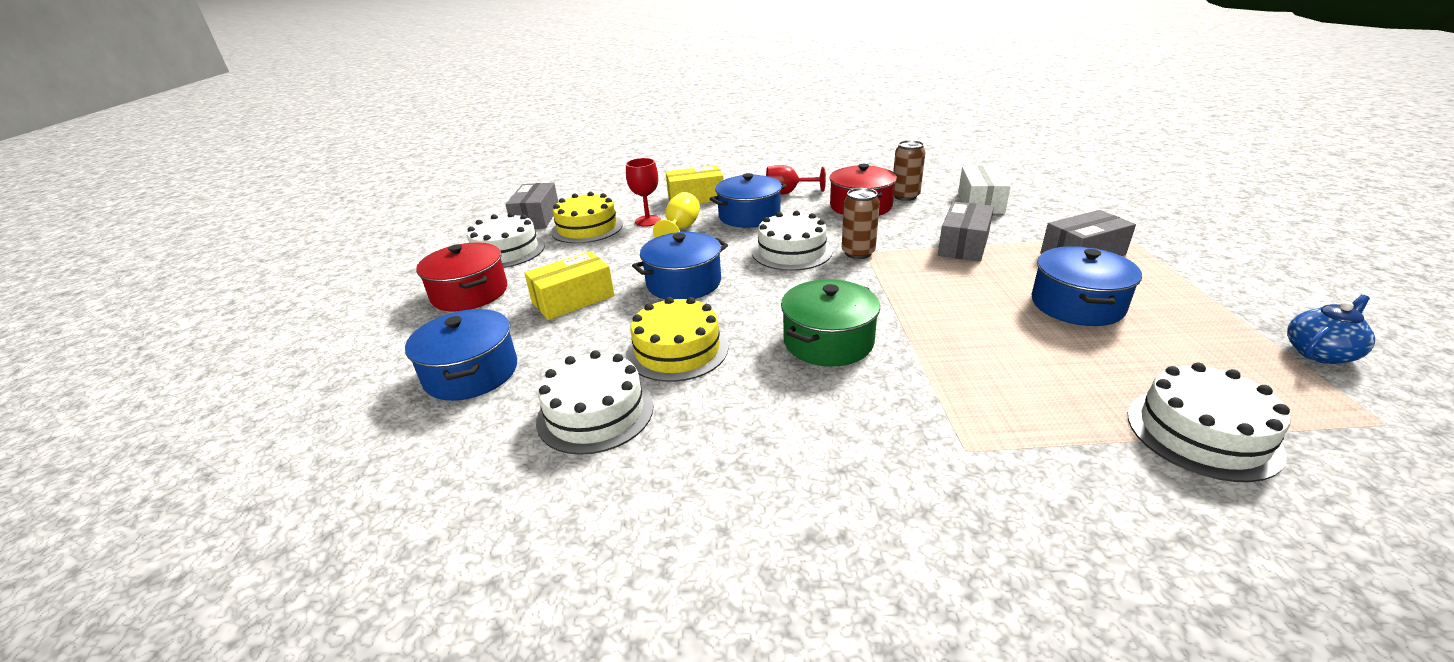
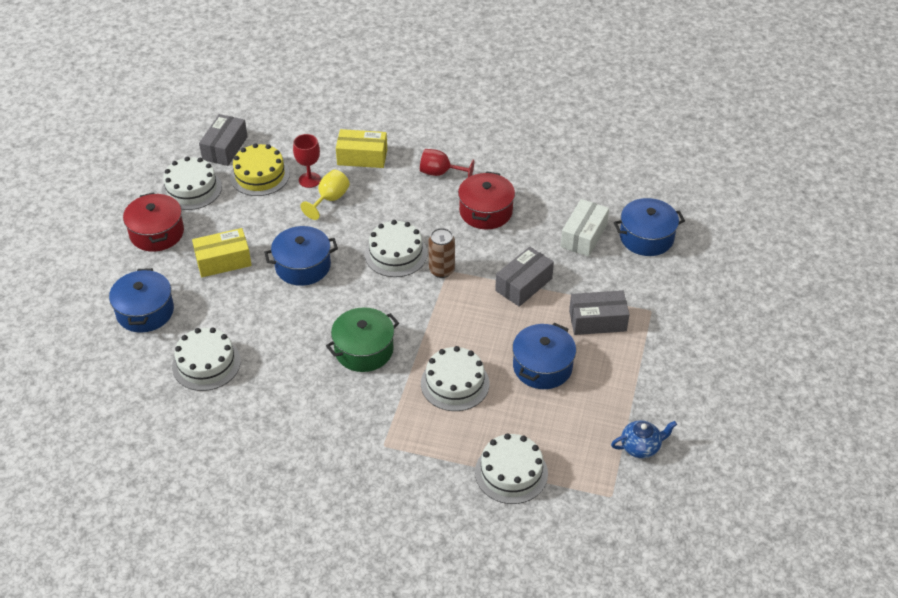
camera: 15 degrees right, 15 degrees up
(677, 350) = (270, 329): yellow cake -> none
(749, 216) = (391, 198): blue pot -> blue pot (646, 237)
(905, 196) = (531, 208): brown can -> none
(988, 347) = (455, 383): none -> white cake

